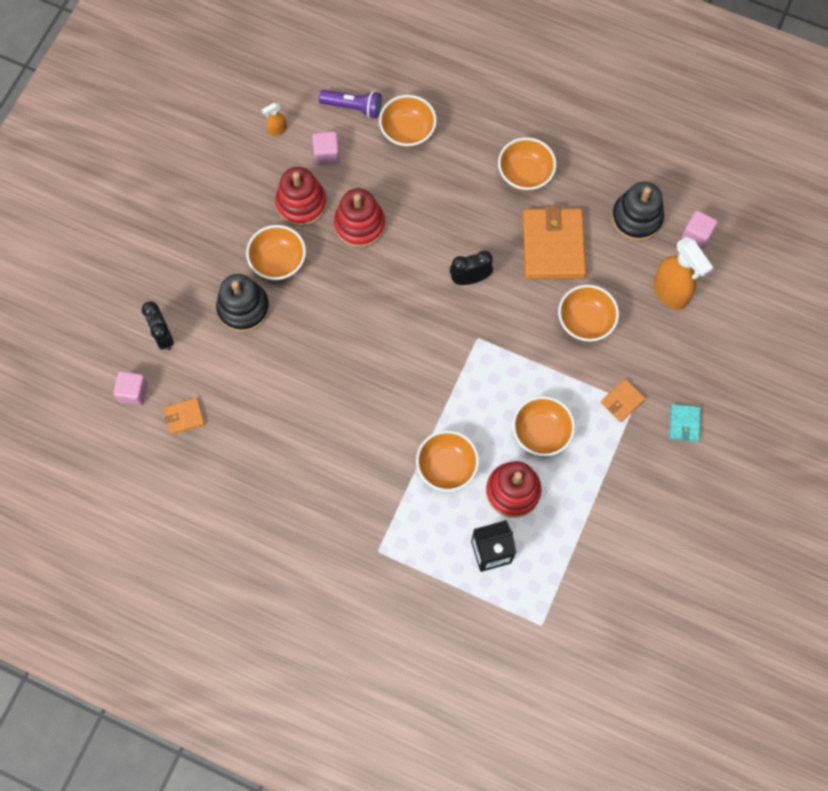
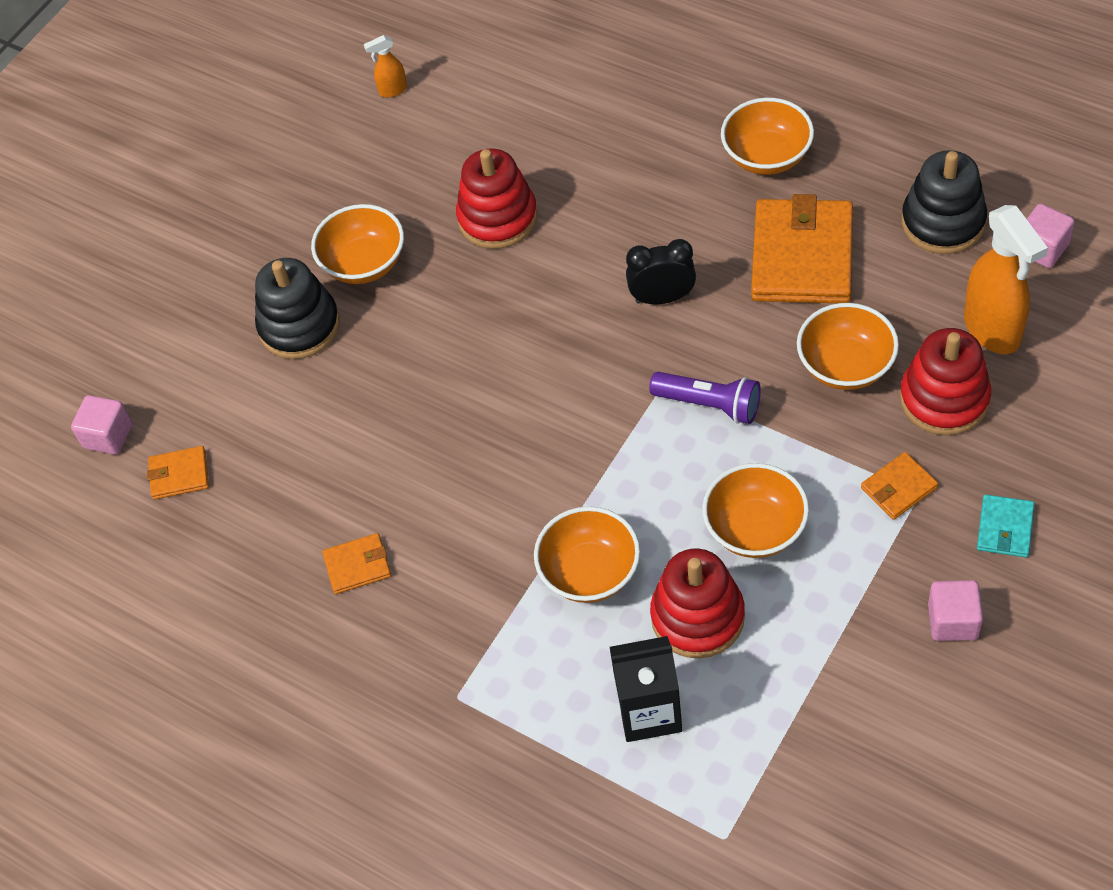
camera: 15 degrees right, 15 degrees down
(163, 336) = (169, 359): black clock -> none
(301, 204) = (412, 187): red stacking toy -> red stacking toy (944, 399)
(306, 471) = (357, 566): none -> orange wallet
(326, 154) = (461, 123): pink cube -> pink cube (953, 621)
(353, 107) = (511, 63): purple flashlight -> purple flashlight (710, 405)
(407, 131) = (589, 96): orange bowl -> none

